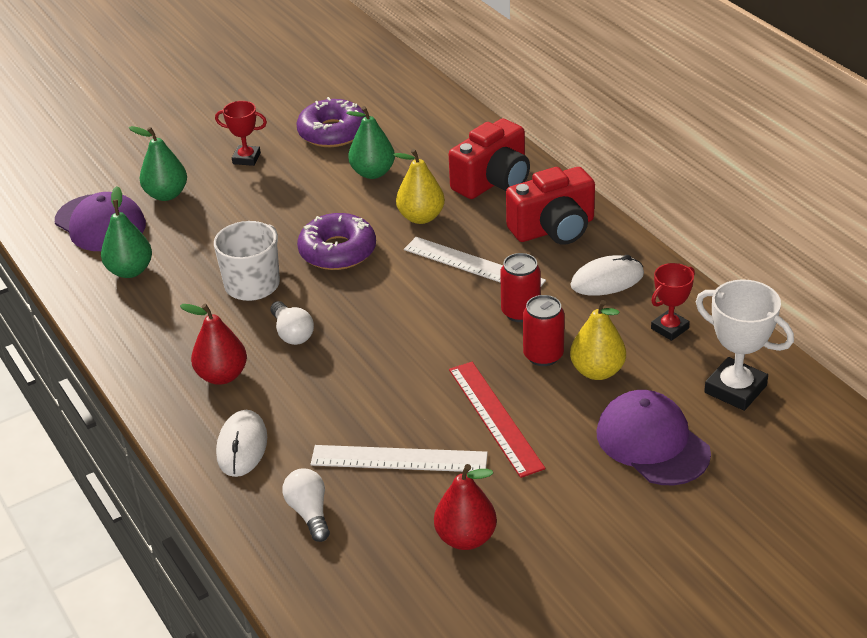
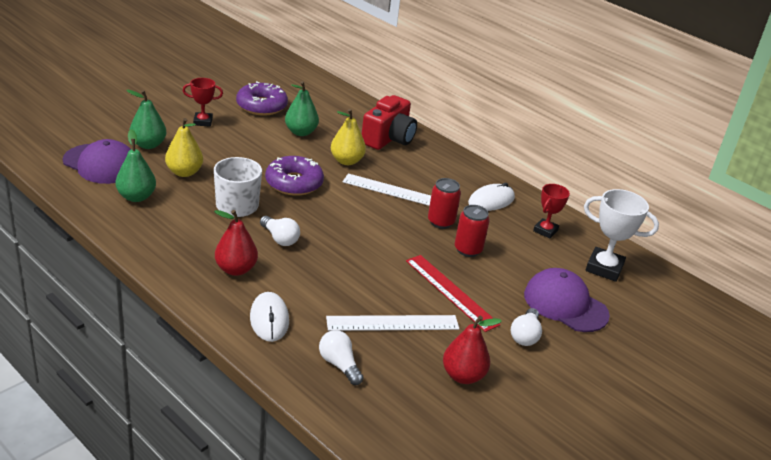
camera: 20 degrees left, 5 degrees down
(554, 229) = (442, 169): red camera -> none
(575, 486) = (525, 335): none -> white light bulb
(597, 371) = (509, 259): yellow pear -> yellow pear (184, 172)

